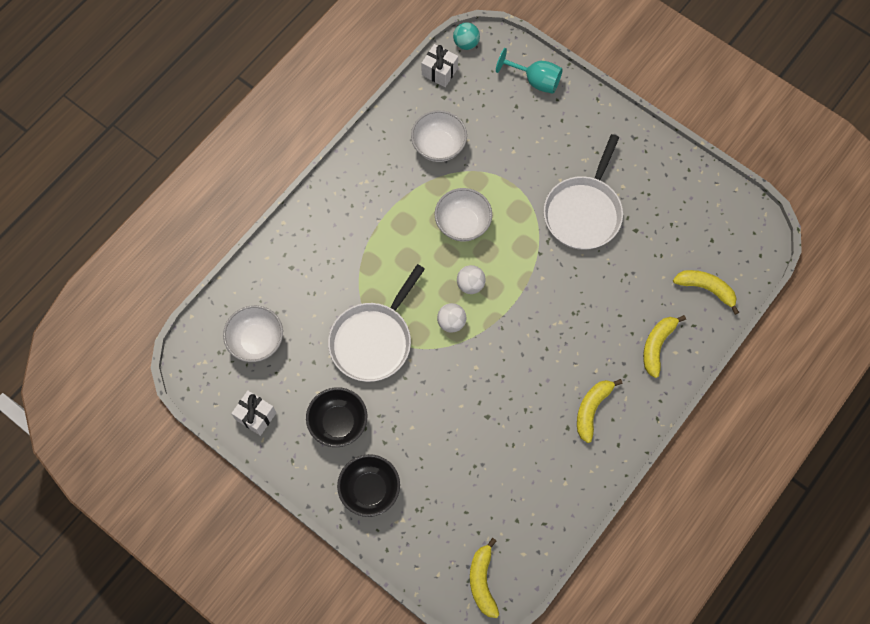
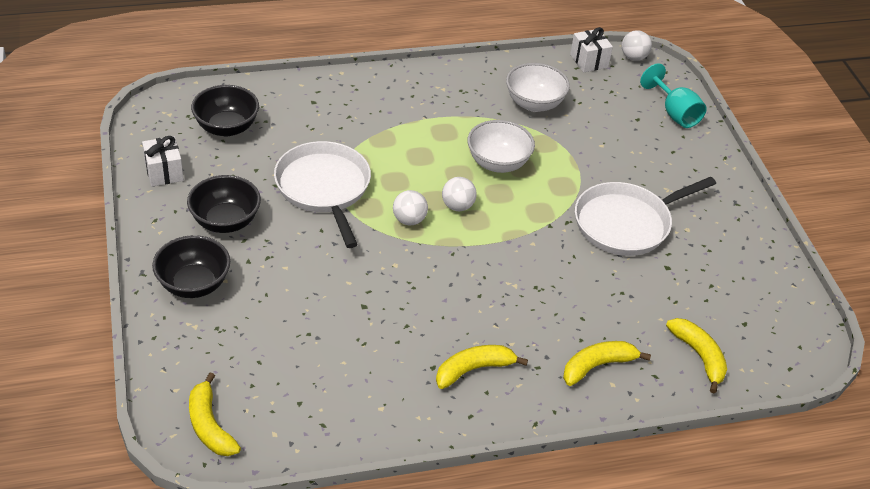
camera: 35 degrees right, 25 degrees down
(256, 341) = (226, 127): white bowl -> black bowl
(373, 340) = (324, 188): white pan -> white pan turned 90 degrees clockwise
(466, 43) = (633, 57): turquoise ball -> white ball
(482, 581) = (209, 425): yellow banana -> yellow banana turned 60 degrees counterclockwise

